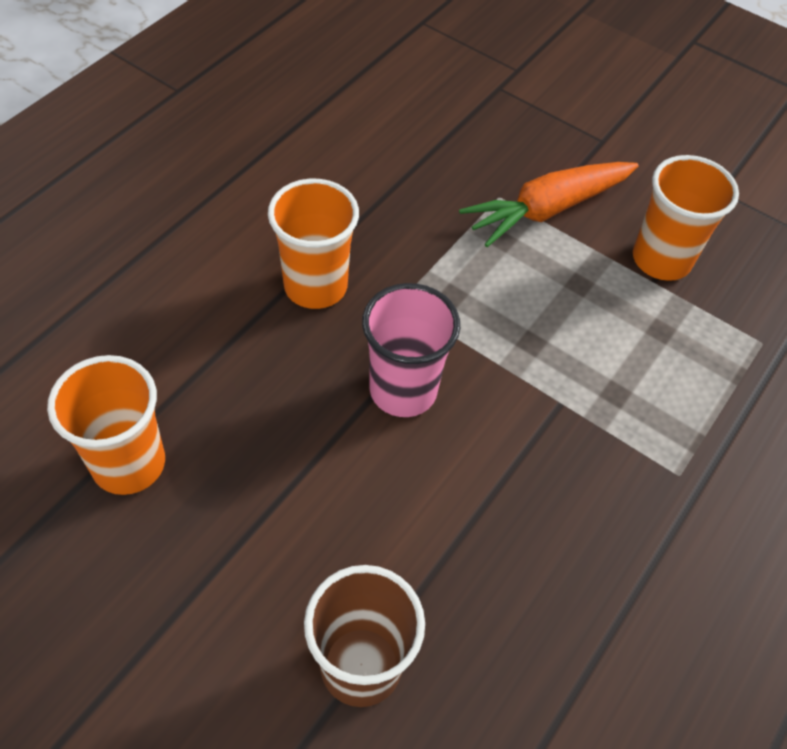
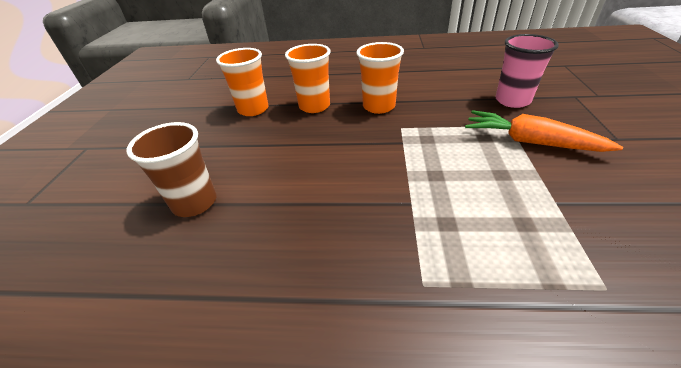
camera: 65 degrees right, 15 degrees down
(403, 390) = (354, 149): pink cup -> pink cup (512, 100)
(661, 259) = (579, 199): orange cup -> orange cup (314, 106)

